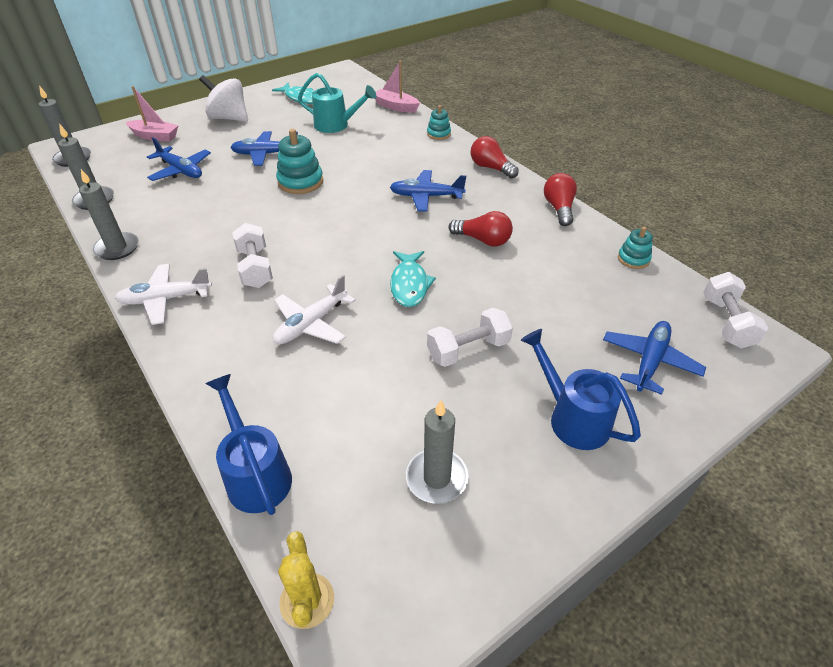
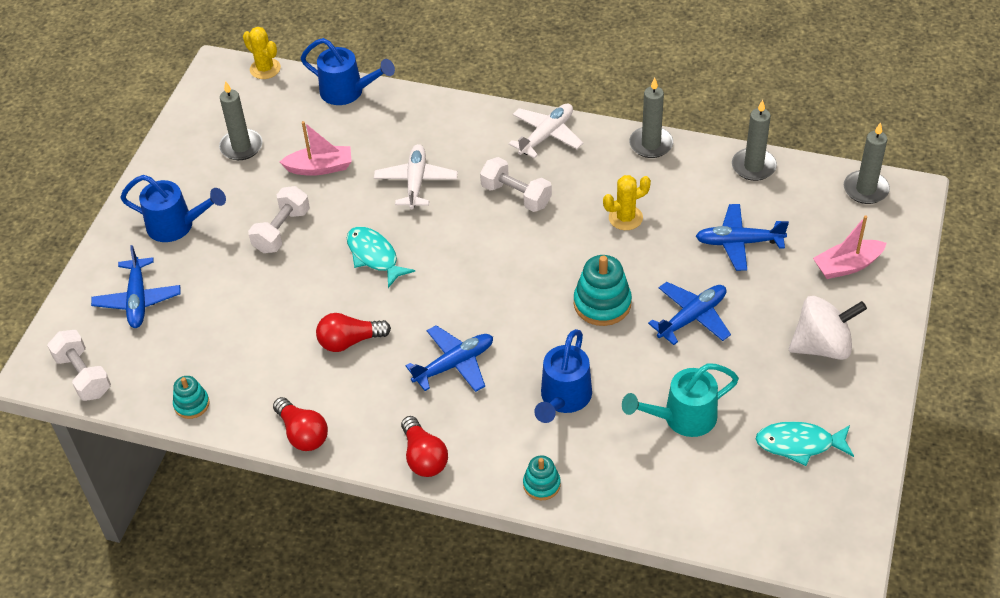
camera: 145 degrees right, 5 degrees up
(213, 215) = (625, 218): none -> yellow cactus
(383, 156) = (563, 399): none -> blue watering can
(396, 107) = (657, 511): pink boat -> pink boat (320, 168)
(491, 168) = (424, 457): red light bulb -> red light bulb turned 60 degrees clockwise

